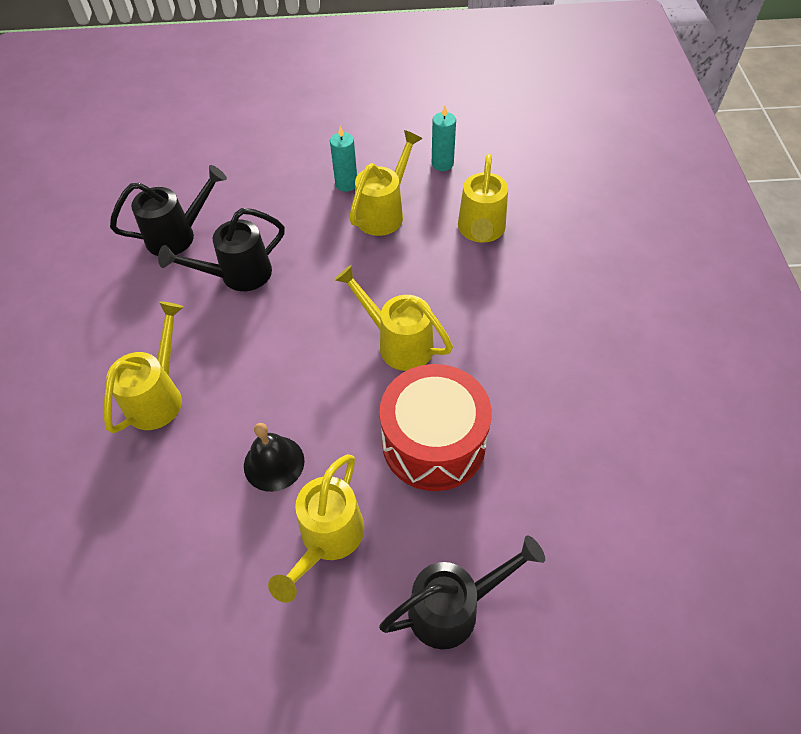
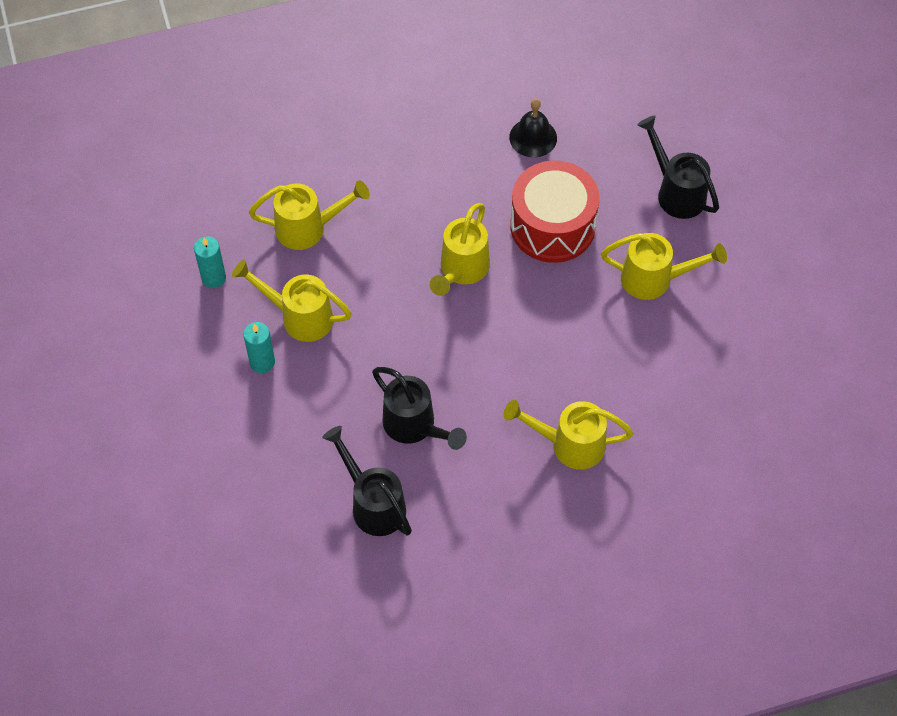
camera: 105 degrees left, 5 degrees up
(274, 463) = (604, 333): black bell -> black bell (533, 137)

